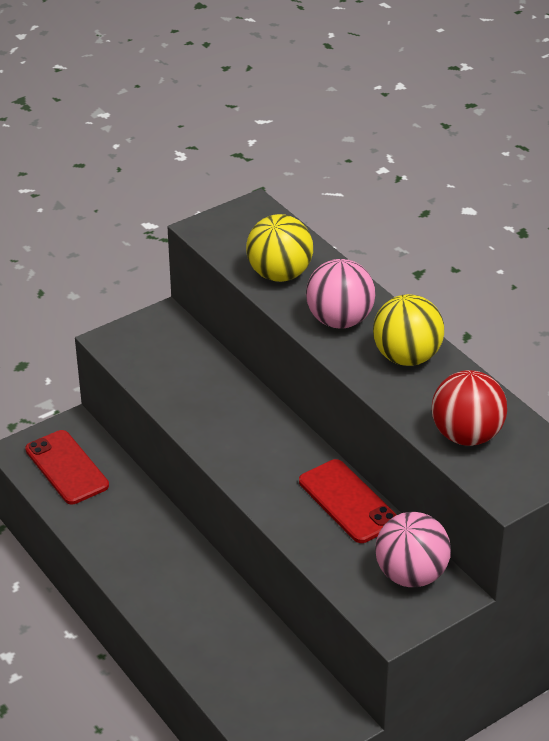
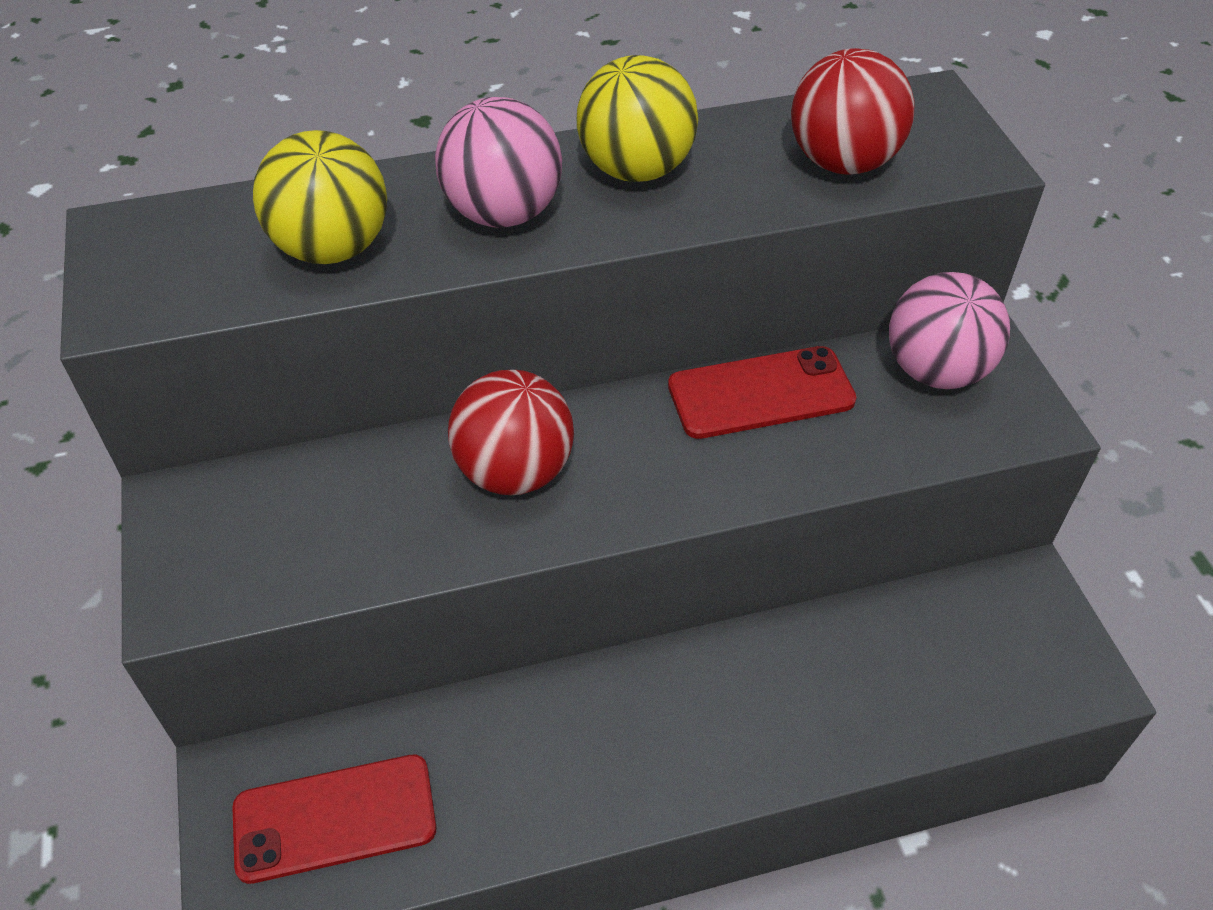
camera: 70 degrees left, 10 degrees up
(239, 421) = (514, 471): none -> red ball

